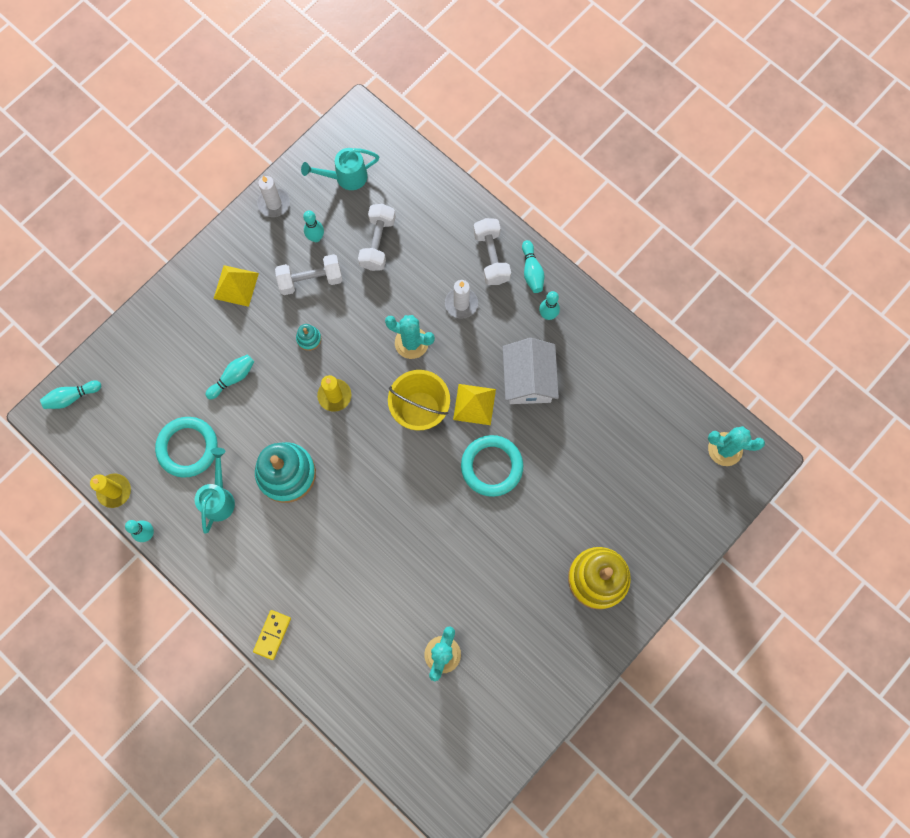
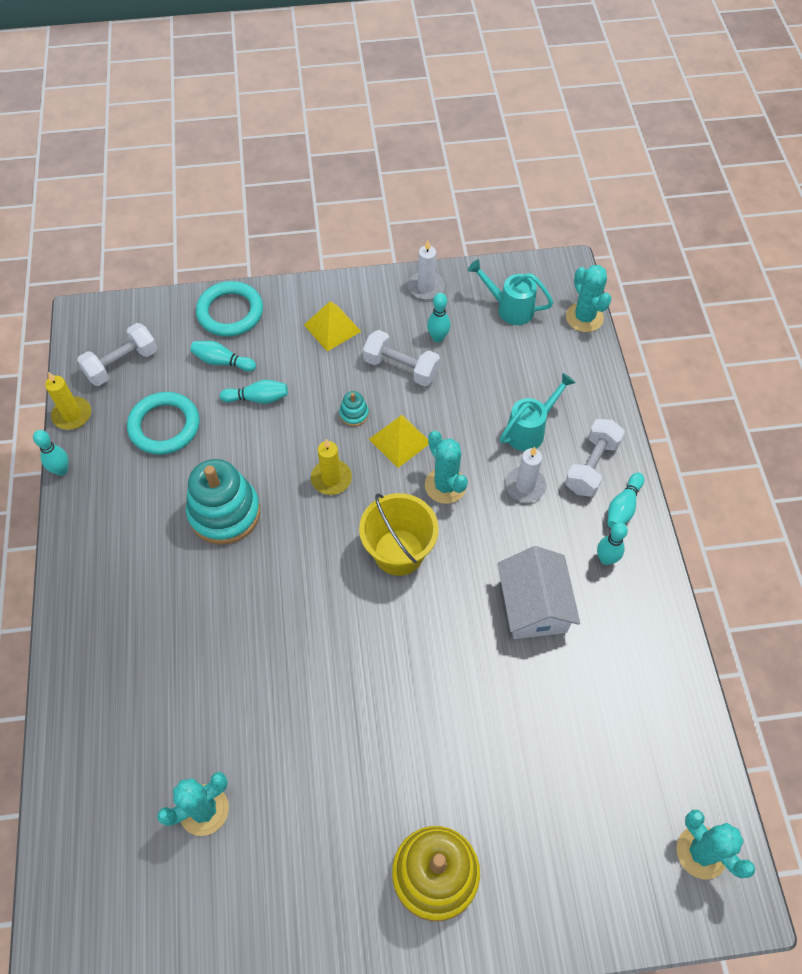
camera: 40 degrees right, 15 degrees down
(72, 397) = (116, 318): turquoise bowling pin -> turquoise bowling pin (222, 362)
(219, 498) = (148, 487): turquoise watering can -> turquoise watering can (530, 430)
(272, 635) = (71, 647): yellow domino -> none
(378, 243) = (490, 379): white dumbbell -> white dumbbell (122, 364)
(402, 147) = (584, 317): none -> turquoise cactus
(474, 404) = (457, 587): yellow pyramid -> yellow pyramid (400, 440)
(491, 466) = (422, 660): turquoise ring -> turquoise ring (230, 312)
(528, 379) = (534, 605): white house -> white house turned 45 degrees counterclockwise

